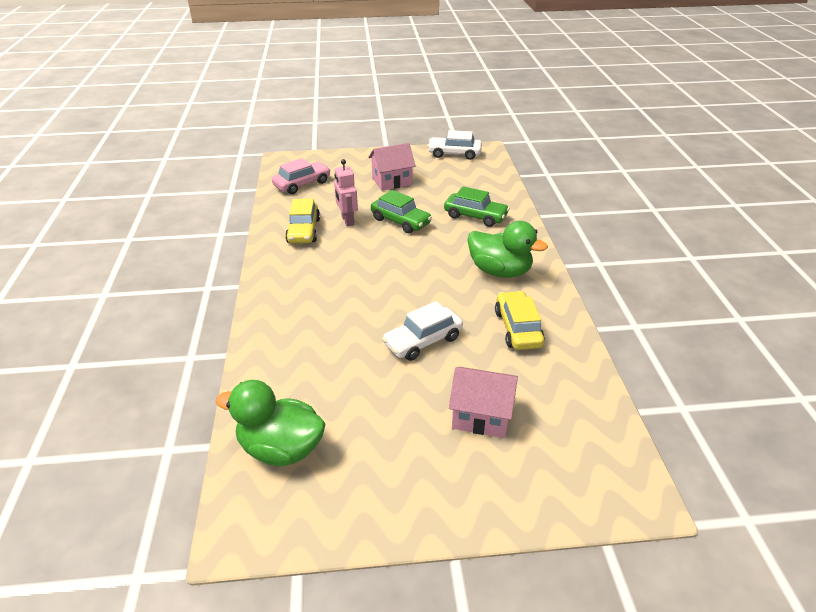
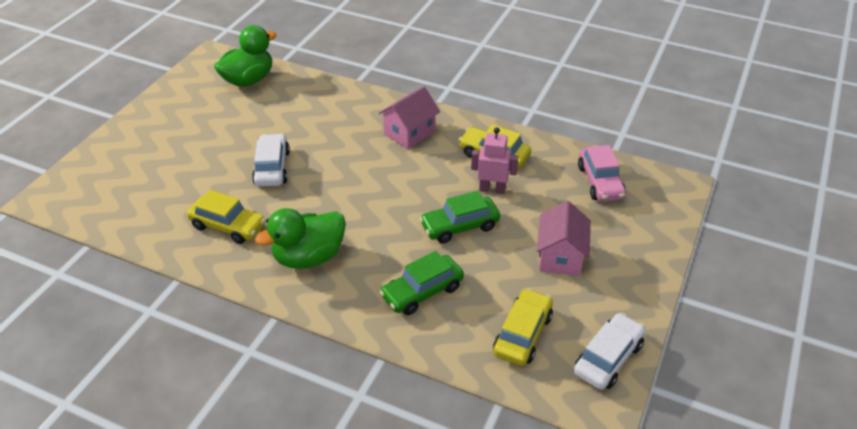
camera: 120 degrees right, 5 degrees up
(467, 178) = (522, 334): none -> yellow car
(481, 416) = (176, 164): pink house -> pink house (409, 133)

